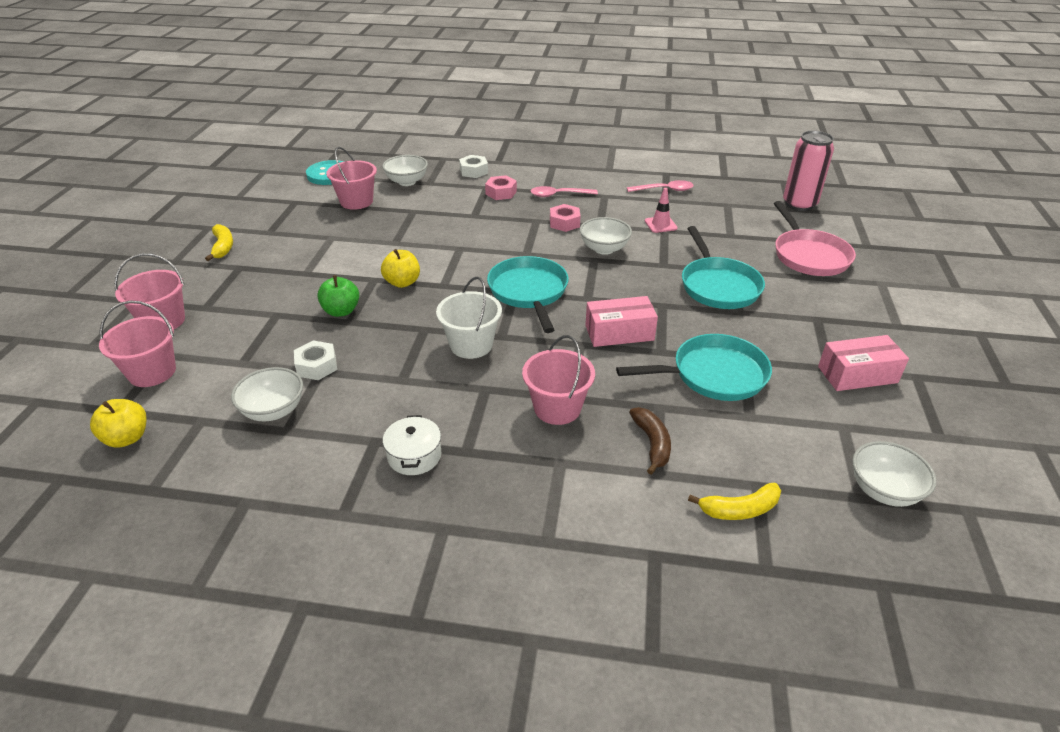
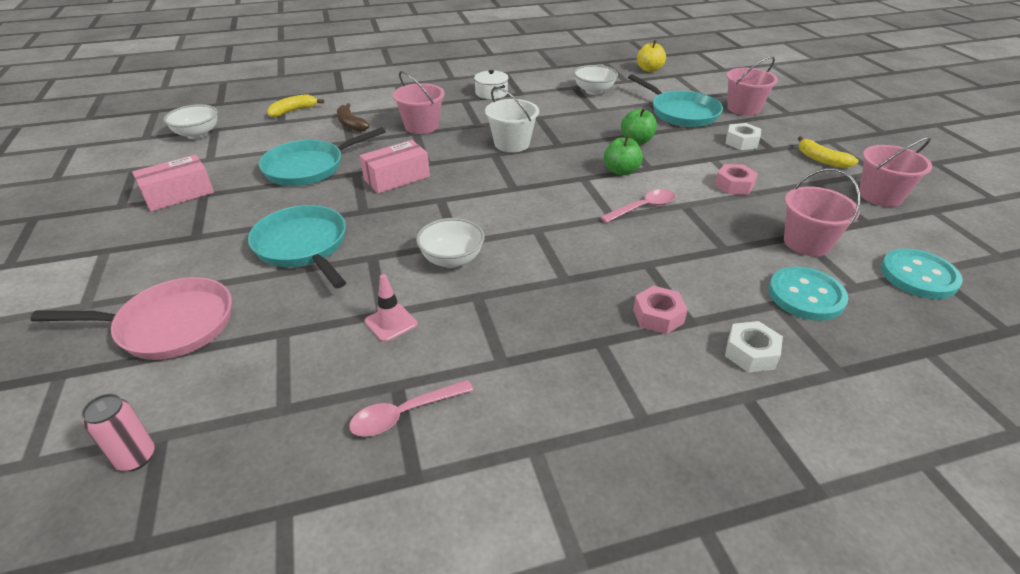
camera: 155 degrees right, 0 degrees up
(152, 372) = (692, 89): pink bucket -> pink bucket (880, 196)
(317, 366) = (602, 111): white nut -> white nut (741, 142)
(402, 282) = (621, 171): yellow apple -> green apple
(407, 182) = (806, 295): white bowl -> turquoise button
(529, 292) = (500, 191): turquoise pan -> turquoise pan (681, 113)
(559, 195) = (572, 339): pink spoon -> pink spoon (643, 208)
(564, 223) = (525, 285): pink nut -> pink nut (734, 185)
(799, 204) = (136, 458): pink can -> pink can, size x0.57
(809, 255) = (169, 325): pink pan -> pink pan turned 120 degrees clockwise

